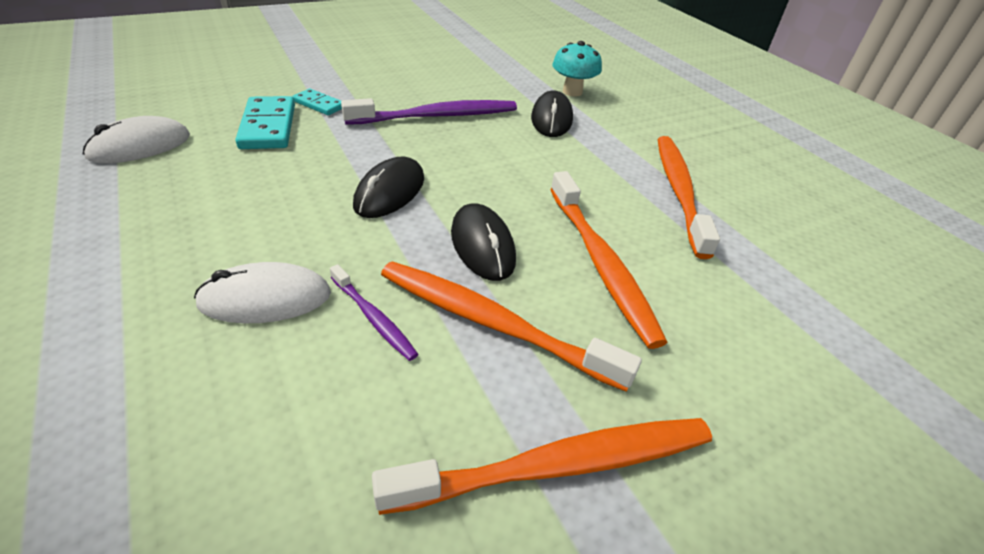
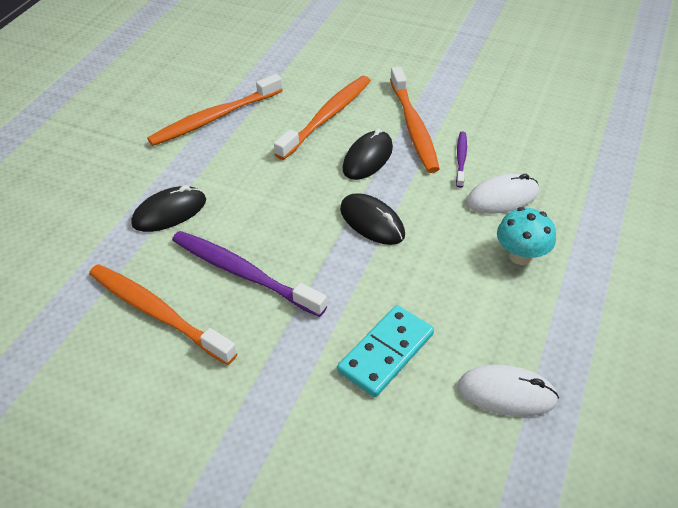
camera: 125 degrees left, 5 degrees up
(265, 299) = (502, 197): white mouse -> white mouse turned 60 degrees counterclockwise
(319, 104) = (314, 359): turquoise domino -> none
(390, 192) = (372, 222): black mouse -> black mouse turned 60 degrees clockwise
(558, 465) = (450, 82): orange toothbrush -> orange toothbrush (158, 313)
(572, 92) = (94, 228): turquoise mushroom -> turquoise mushroom (521, 256)

